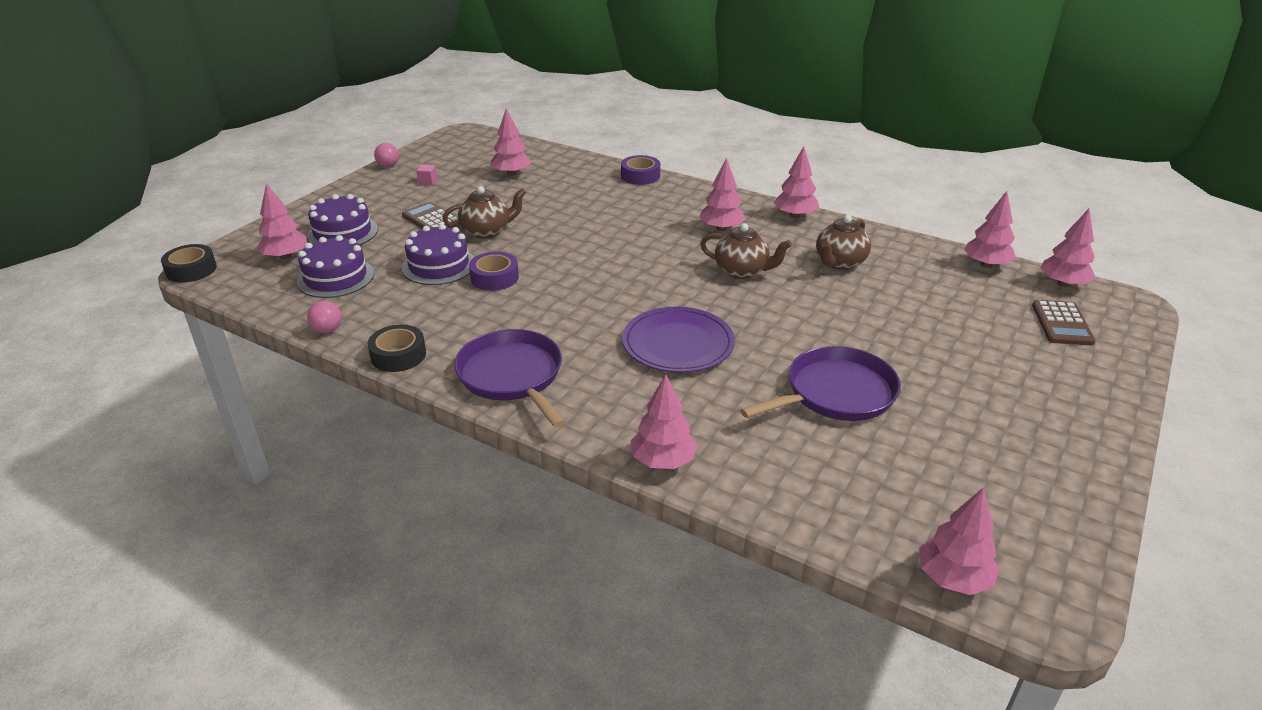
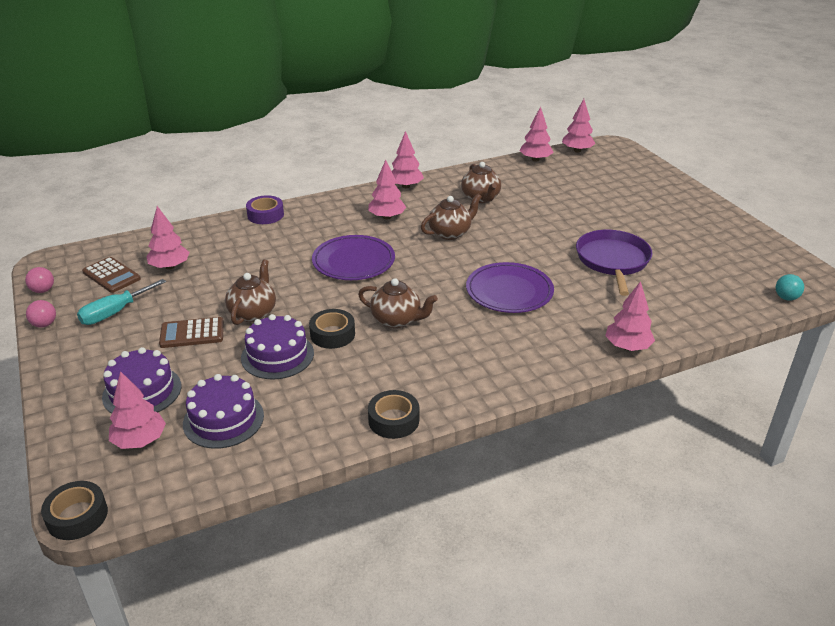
camera: 55 degrees left, 0 degrees up
(327, 330) = (310, 449): pink ball -> pink ball (43, 290)
(428, 181) = (114, 313): pink cube -> turquoise screwdriver
(494, 277) = (332, 334): purple tape -> black tape
(512, 376) = (479, 373): purple pan -> none
(551, 300) = (397, 320): none -> brown teapot
(621, 242) = (353, 261): none -> purple plate
(953, 578) = (786, 298): pink tree -> turquoise ball
(1062, 323) = (612, 169): brown calculator -> brown calculator (111, 275)

